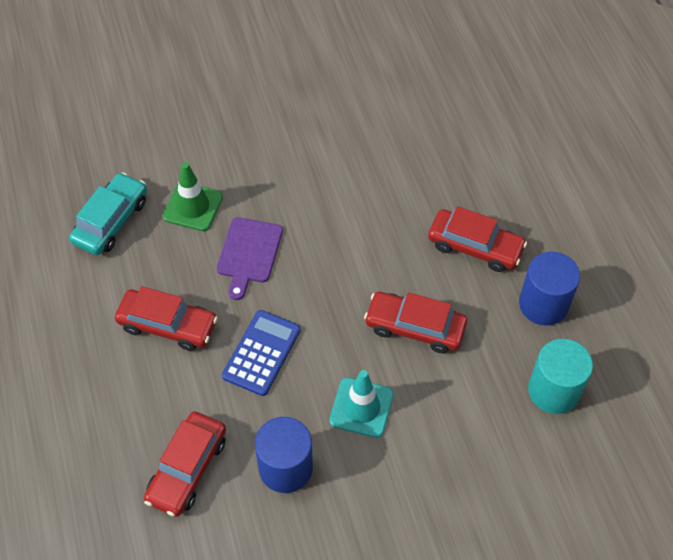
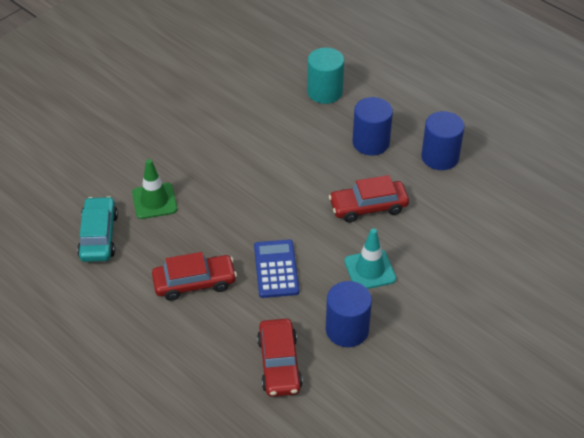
camera: 30 degrees left, 10 degrees down
(248, 253) = (219, 213): purple cutting board -> none
(475, 246) = (371, 142): red car -> blue cylinder
(553, 390) = (484, 203): turquoise cylinder -> turquoise cylinder (324, 92)

